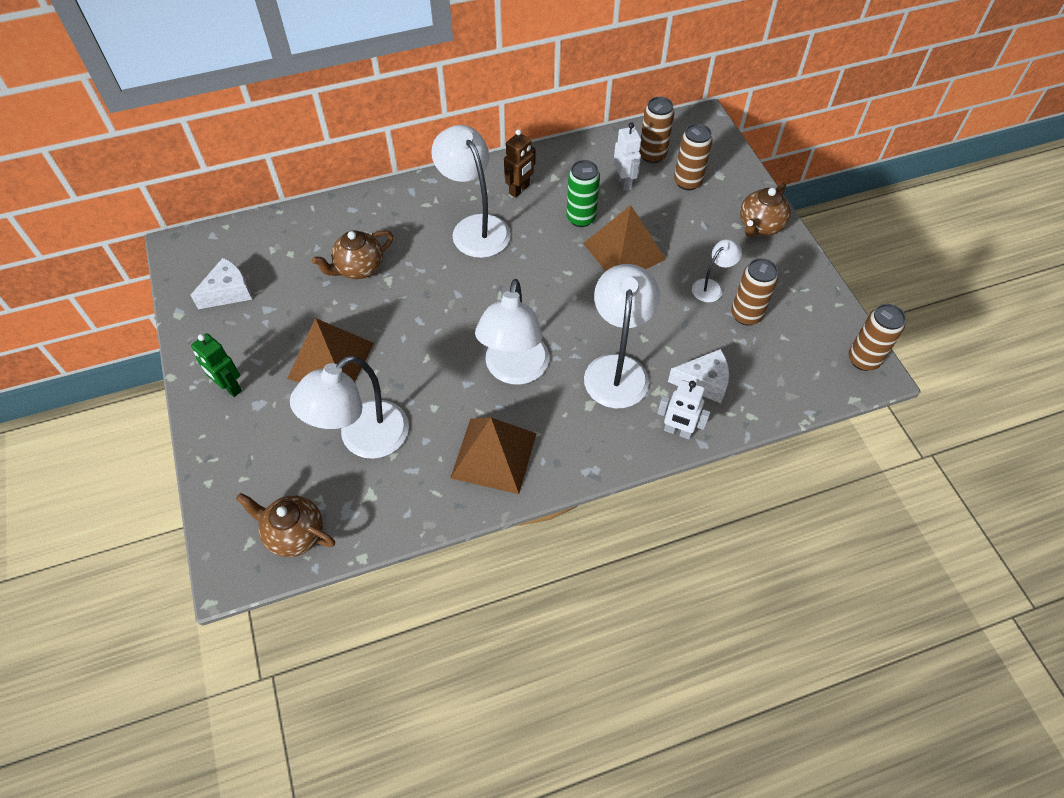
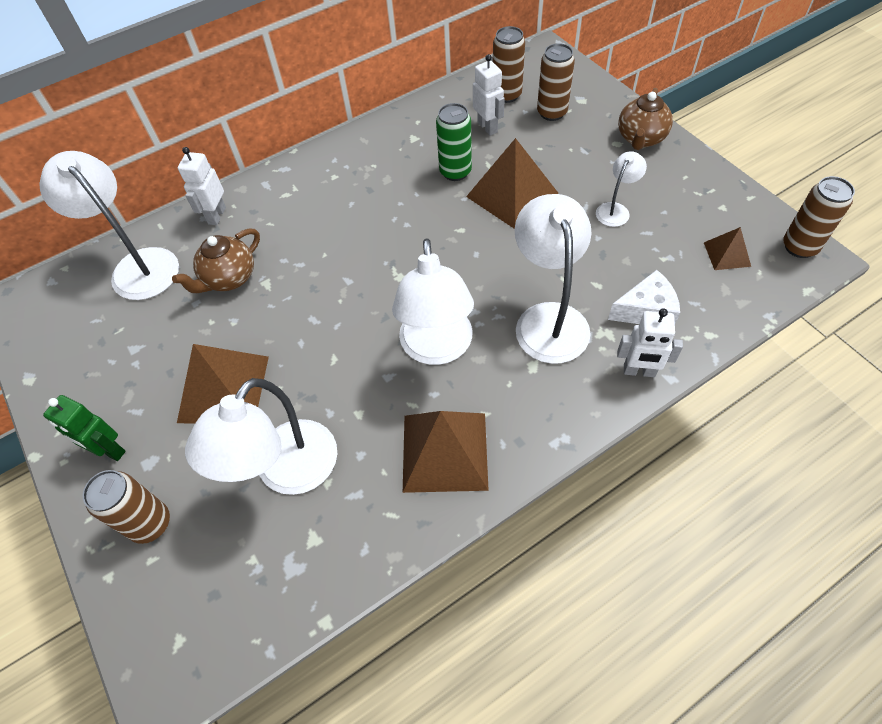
camera: 10 degrees left, 0 degrees up
(228, 292) = (84, 340): white cheese -> none
(294, 534) = (233, 614): brown teapot -> none
(362, 210) = (216, 215): none -> white robot
(475, 227) = (345, 206): white lamp -> white lamp (138, 265)
(519, 190) = (381, 158): brown robot -> none
(746, 315) = (662, 230): brown can -> brown can (150, 523)
(795, 350) = (727, 254): none -> brown pyramid

